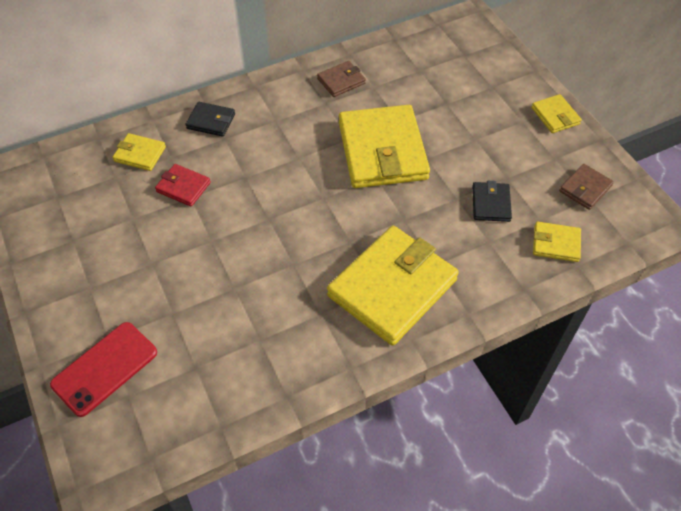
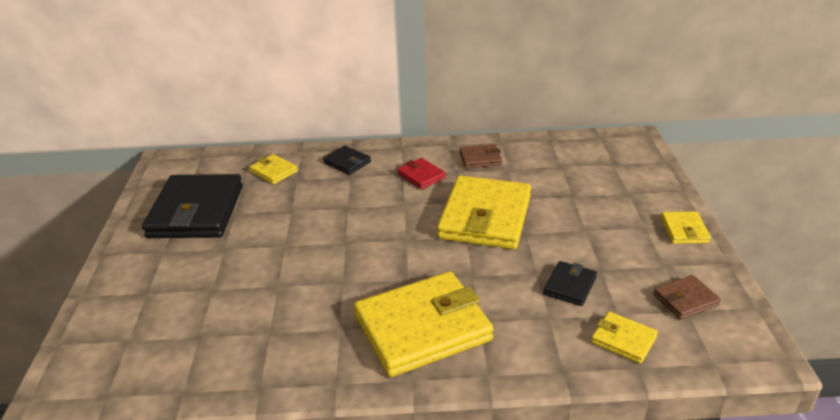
camera: 25 degrees right, 20 degrees down
(90, 229) = (196, 211): none -> black wallet
(105, 368) = (127, 313): red phone -> none
(183, 187) = (290, 202): red wallet -> red wallet (421, 176)

